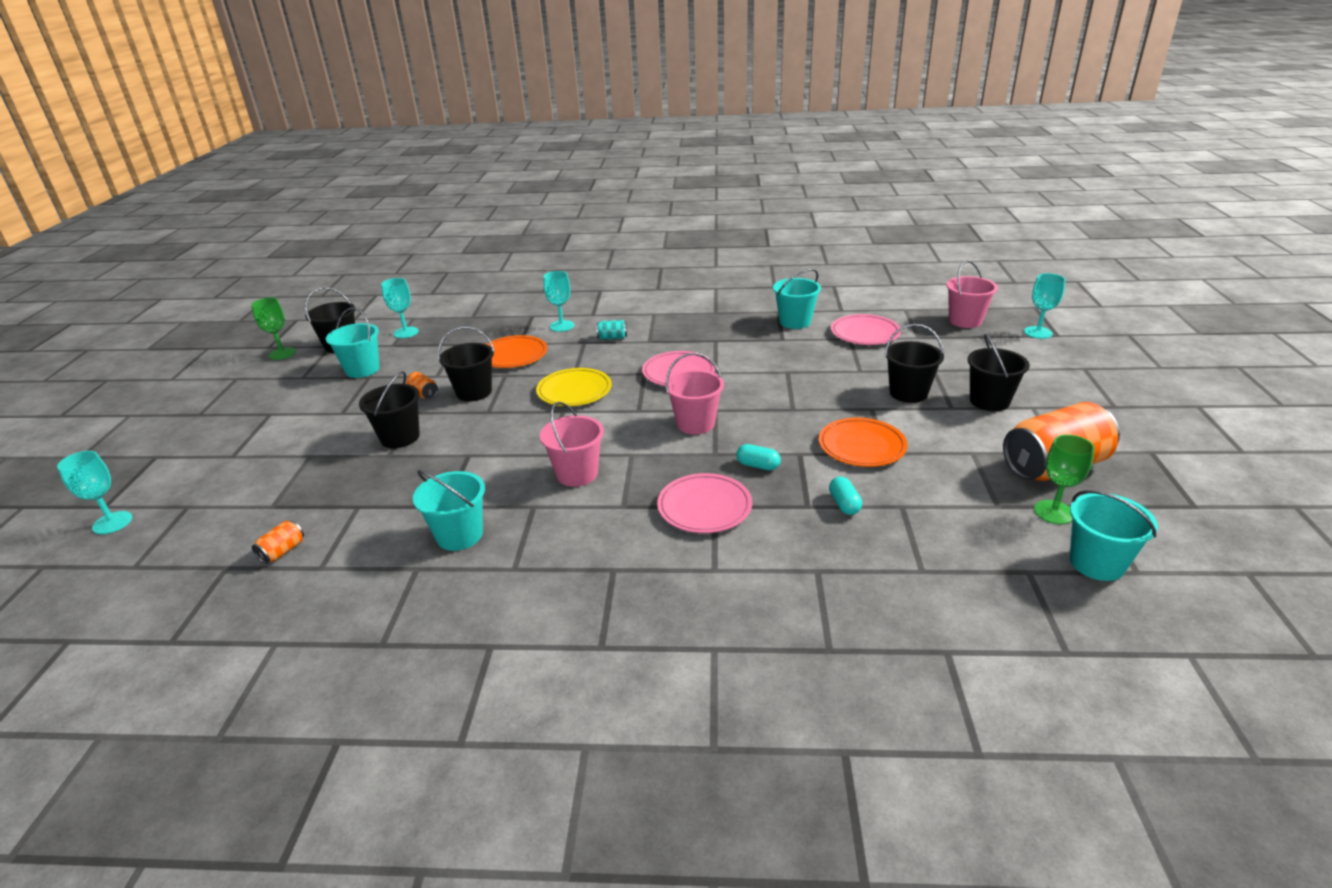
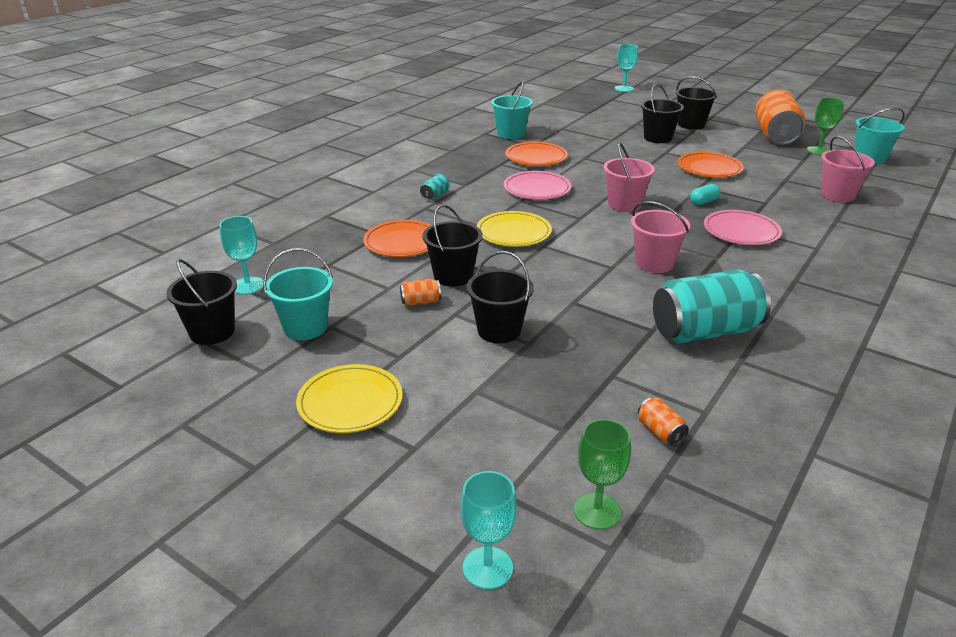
camera: 60 degrees left, 0 degrees up
(277, 417) = (350, 402): none -> yellow plate
(282, 353) = (162, 378): green goblet -> green goblet (597, 511)
(459, 535) = (705, 331): turquoise bucket -> turquoise can
(562, 326) = (374, 209): turquoise goblet -> none
(753, 350) = (536, 157): none -> orange plate
(844, 504) = (771, 193): turquoise capsule -> none
(865, 333) = (561, 122): pink plate -> none
(965, 321) = (583, 96): pink bucket -> pink bucket (837, 195)

